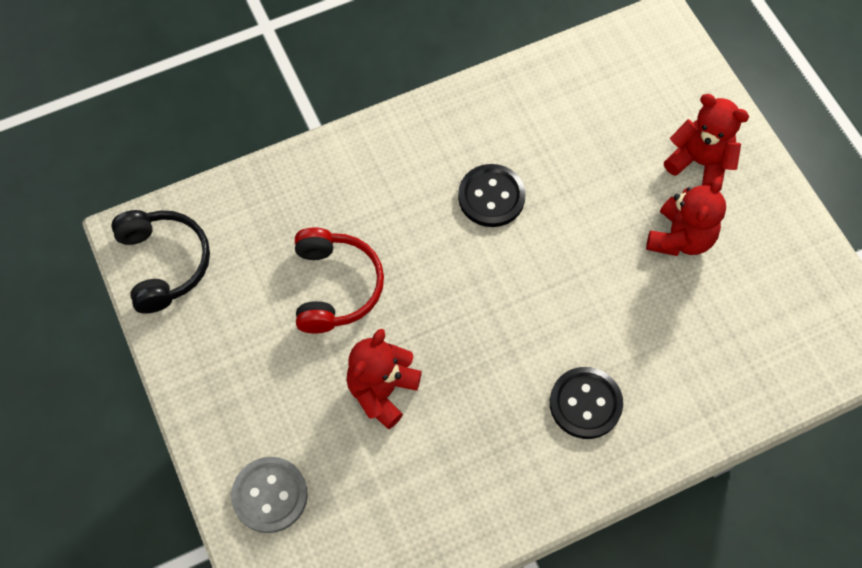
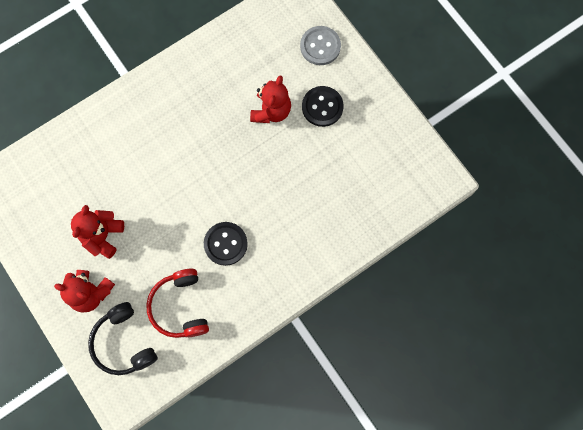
camera: 170 degrees right, 10 degrees up
(164, 263) = (419, 164): black headphones -> black headphones (124, 342)
(335, 287) = (312, 167): red headphones -> red headphones (180, 307)
(585, 404) = (154, 123): black button -> black button (322, 107)

